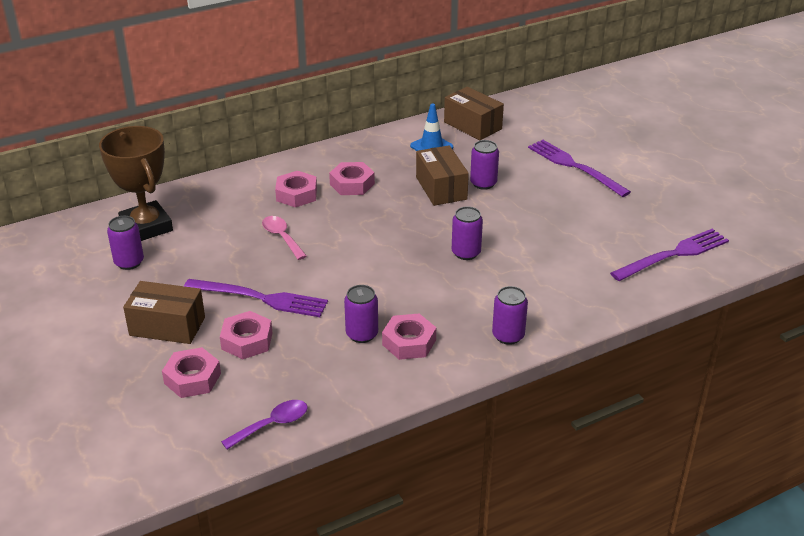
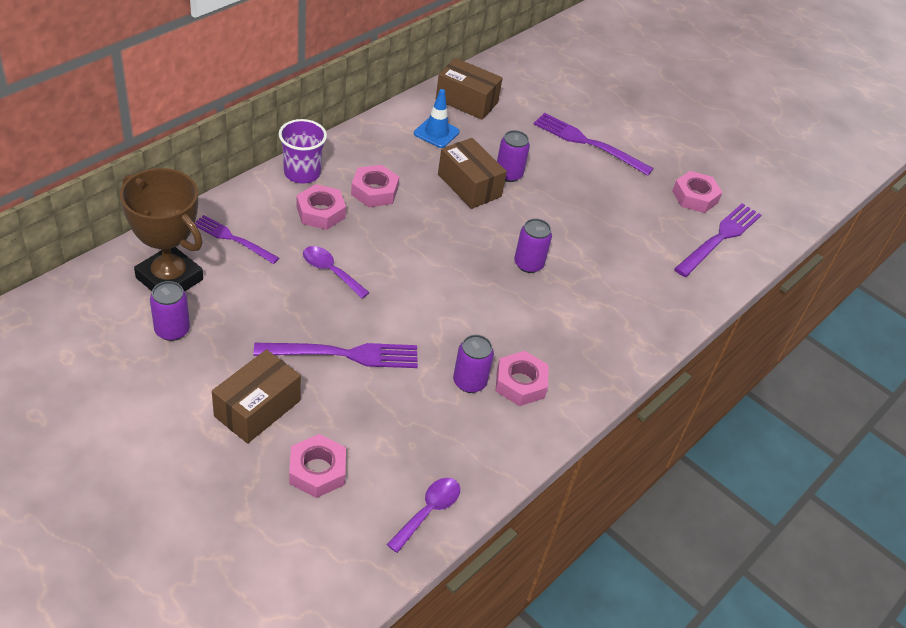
camera: 25 degrees left, 10 degrees up
(167, 326) = (257, 408): brown box -> brown box turned 45 degrees counterclockwise
(212, 205) = (233, 239): none -> purple fork
(247, 341) = (354, 411): pink nut -> pink nut (695, 197)
(282, 237) = (330, 271): pink spoon -> purple spoon
(296, 165) = (302, 173): none -> purple cup
(508, 336) = (611, 358): purple can -> none

